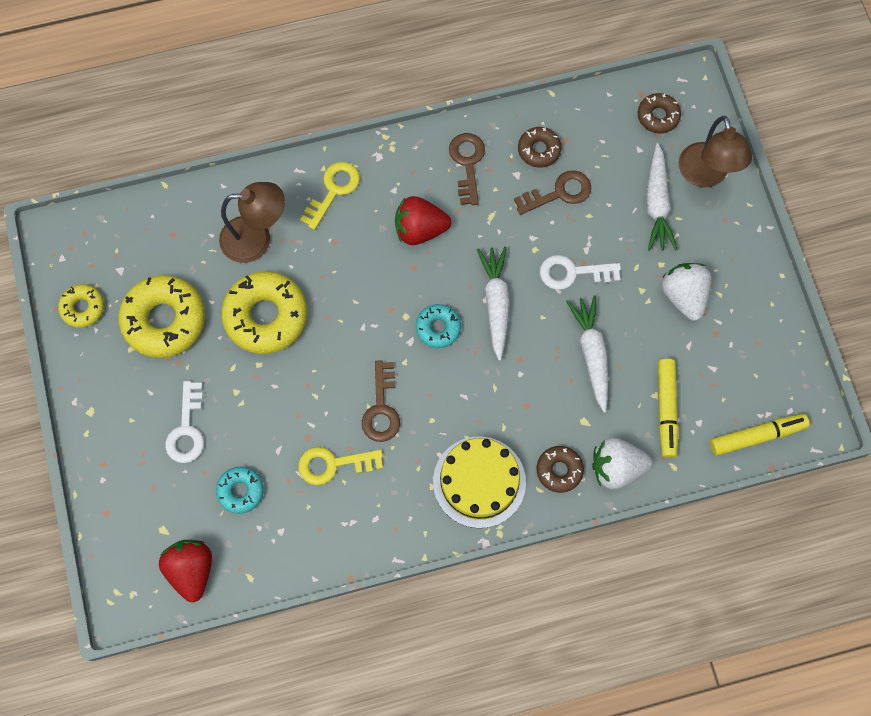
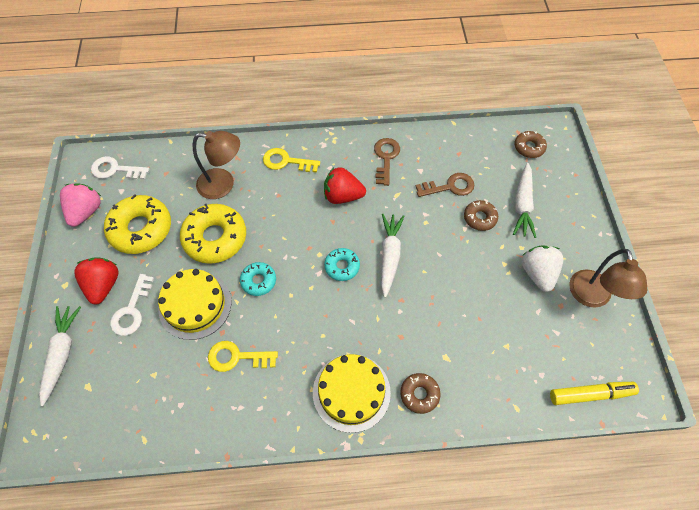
camera: 10 degrees right, 10 degrees down
(83, 308) = (86, 211): yellow donut -> pink strawberry
(191, 570) = (99, 425): red strawberry -> red strawberry (103, 285)
(240, 491) = (158, 366): turquoise donut -> turquoise donut (258, 281)
(264, 409) = (195, 305): none -> yellow cake
(333, 190) = (286, 161): yellow key -> yellow key turned 120 degrees counterclockwise
(381, 408) = (285, 319): brown key -> none
(539, 150) = (439, 157): brown donut -> brown donut (479, 218)
(572, 273) = (452, 243): white key -> white key (115, 170)
(591, 354) = (459, 305): white carrot -> white carrot (62, 354)
(616, 468) = (468, 400): white strawberry -> none
(666, 410) = (515, 359): yellow marker -> none
(705, 175) = (561, 191): brown lamp -> brown lamp (591, 297)

